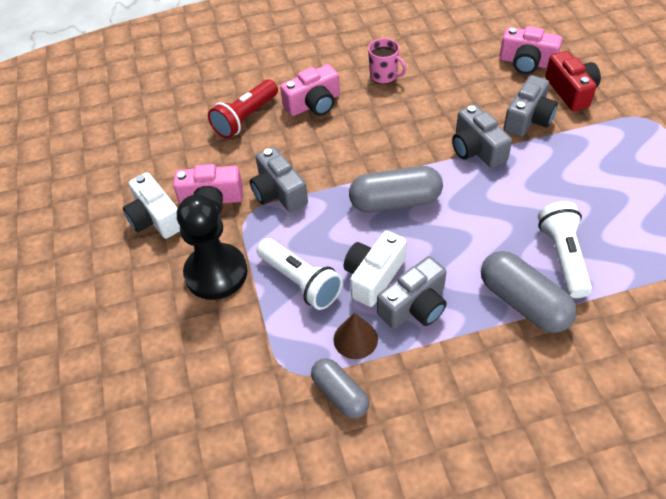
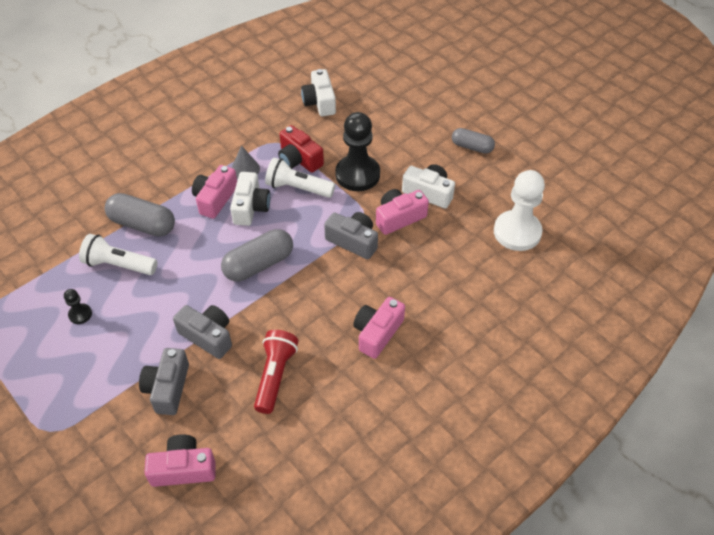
camera: 150 degrees right, 0 degrees up
(110, 145) = (517, 232): none -> white pawn
(180, 427) = (320, 102): none -> white camera
(245, 118) = (428, 296): red flashlight -> red flashlight (275, 375)
(340, 394) = (241, 141): grey capsule -> grey capsule (472, 147)
(355, 339) = (245, 169): brown cone -> grey cone
(384, 76) = (328, 392): pink mug -> none
(415, 306) = (215, 199): grey camera -> pink camera
(563, 257) = (119, 264): white flashlight -> white flashlight turned 135 degrees clockwise
(571, 91) = (130, 441): red camera -> red camera (299, 159)
(615, 213) = (80, 314): none -> black pawn

